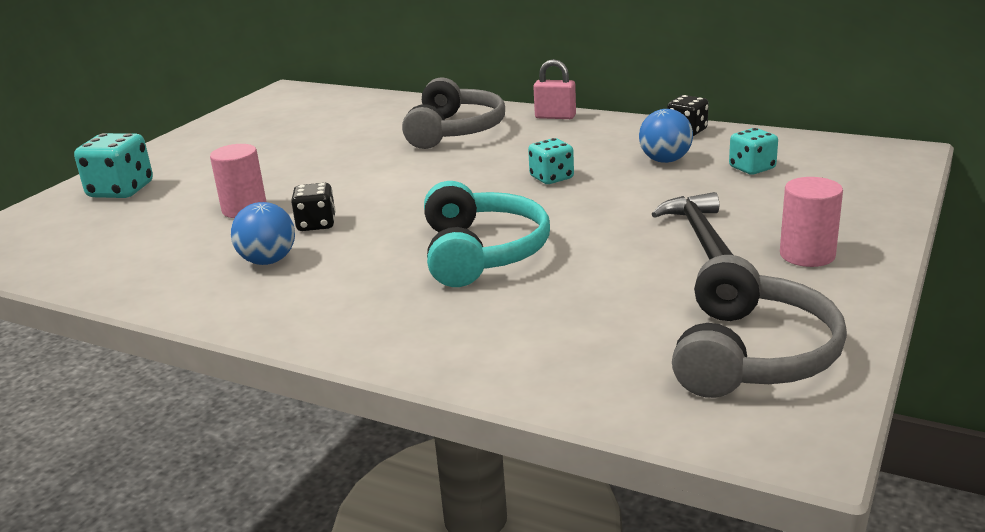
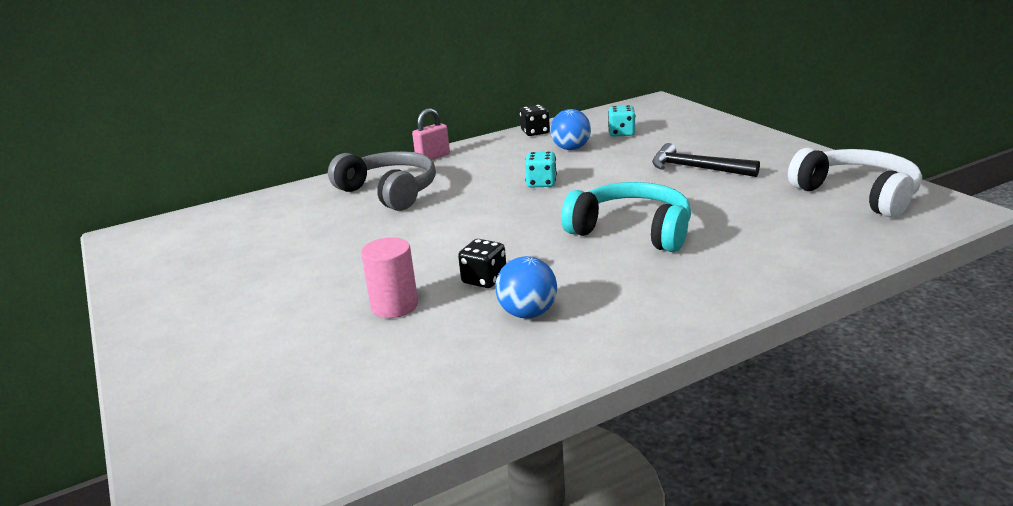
camera: 55 degrees left, 0 degrees up
(121, 190) = (216, 367): turquoise dice -> none
(752, 354) = (857, 194): grey headphones -> white headphones
(807, 255) = (755, 153): pink cylinder -> none

